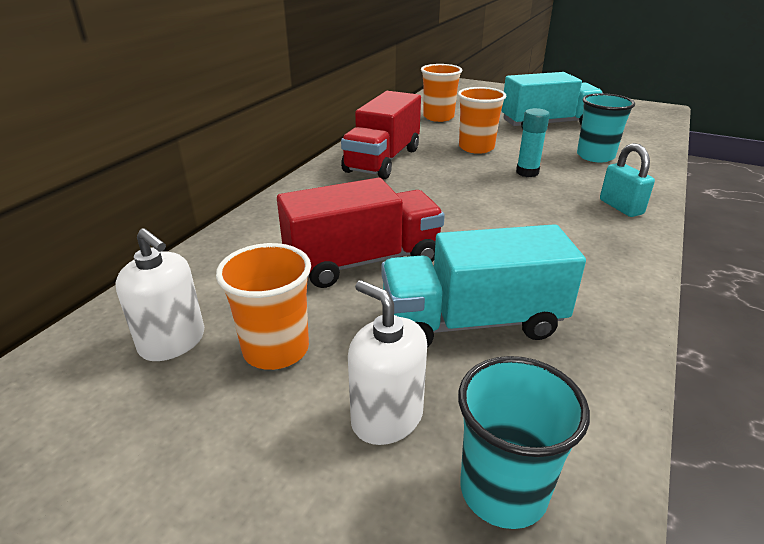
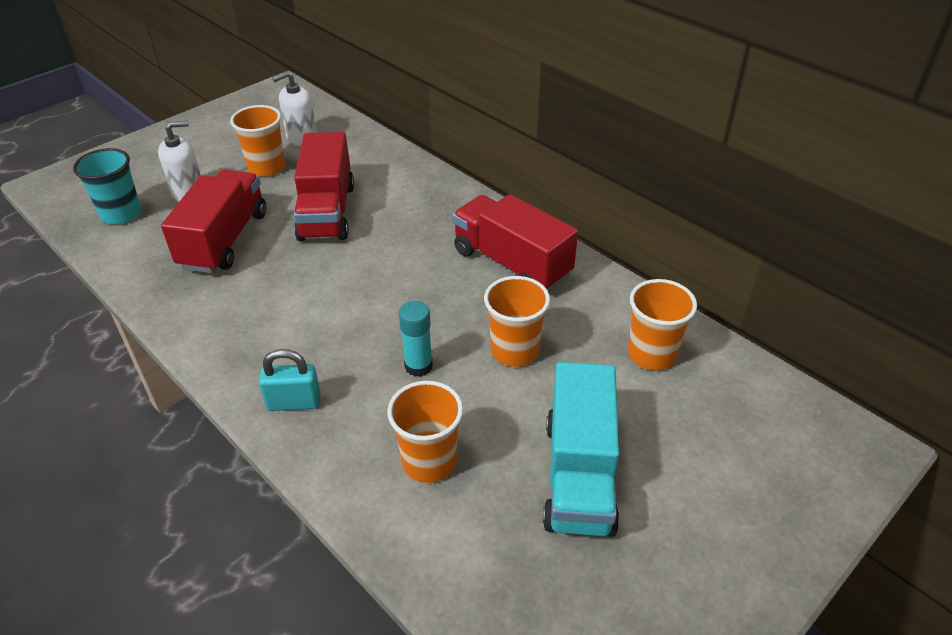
camera: 110 degrees right, 10 degrees up
(472, 322) = (224, 240): turquoise truck -> red truck
(595, 156) = (429, 461): turquoise cup -> orange cup

